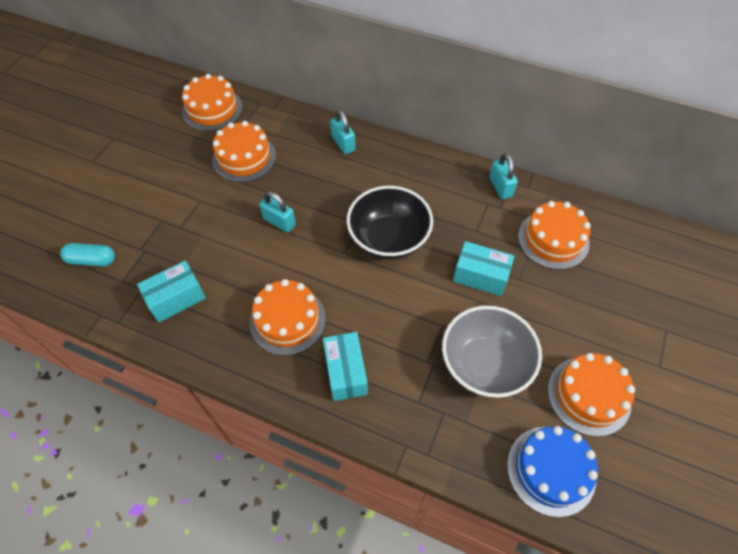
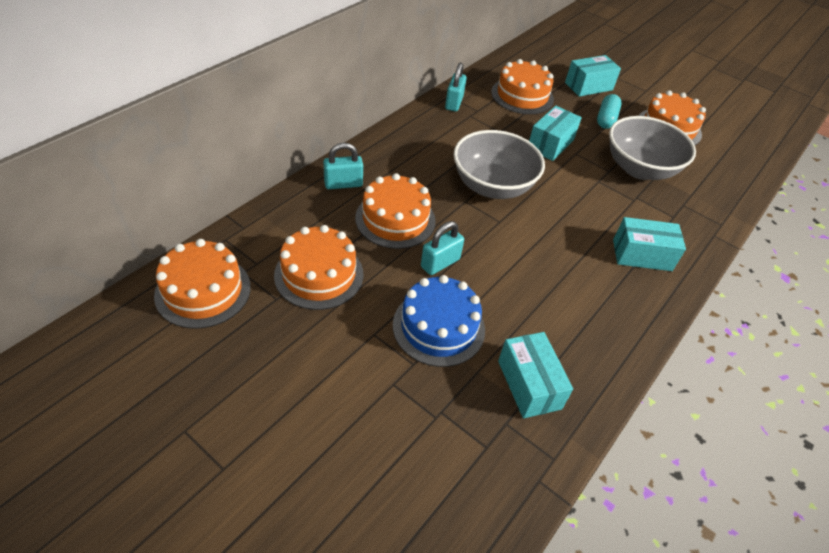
camera: 80 degrees left, 10 degrees down
(92, 260) = (438, 485): turquoise capsule -> turquoise capsule (606, 119)
(287, 320) = (577, 285): orange cake -> orange cake (395, 219)
(389, 239) = (492, 186): black bowl -> grey bowl
(500, 187) = (454, 103): turquoise padlock -> turquoise padlock turned 75 degrees counterclockwise
(551, 470) = (729, 165): blue cake -> blue cake (438, 327)
(620, 301) = (588, 86): none -> turquoise box

